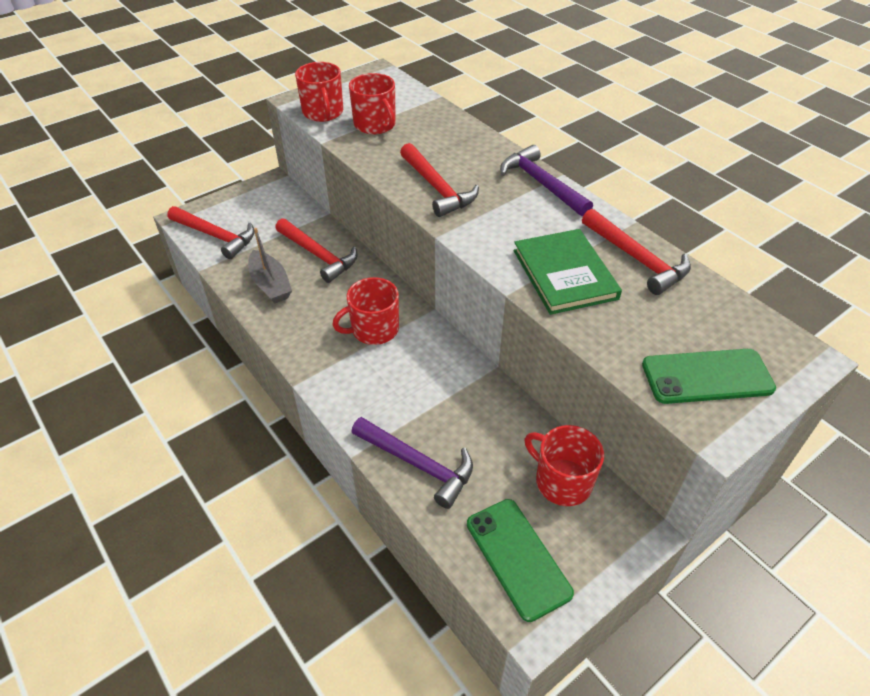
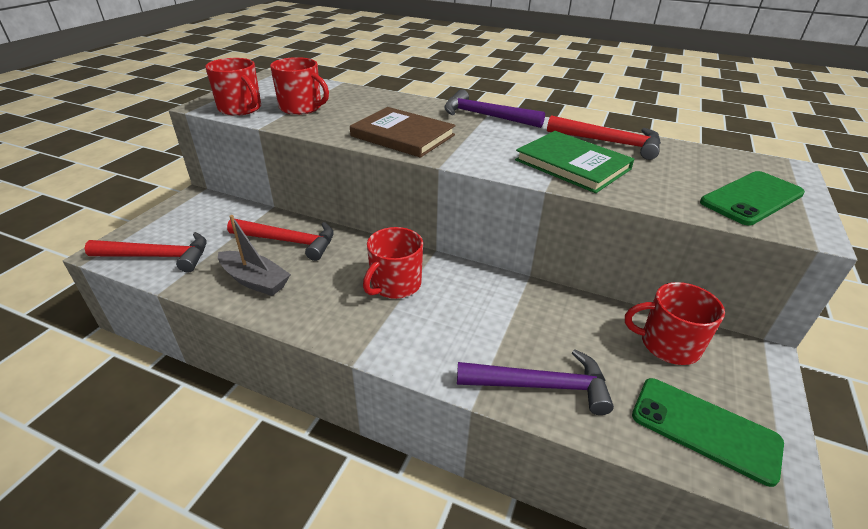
camera: 30 degrees left, 10 degrees down
(437, 188) = (403, 135): red hammer -> brown book

